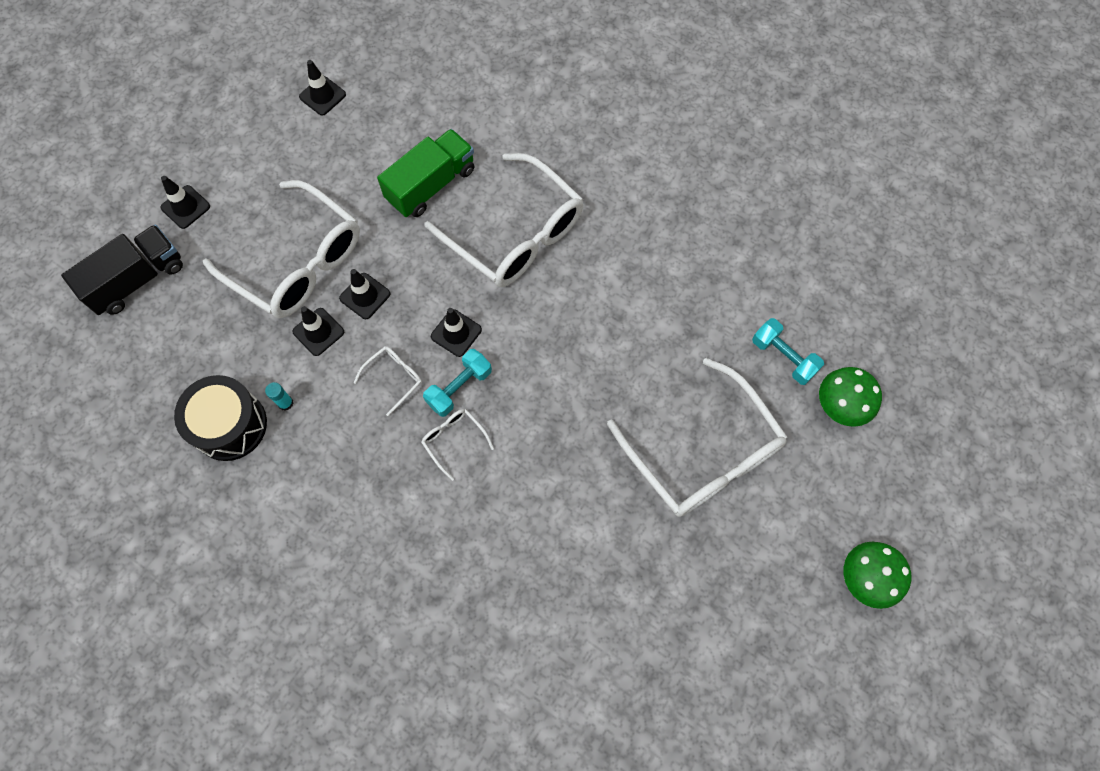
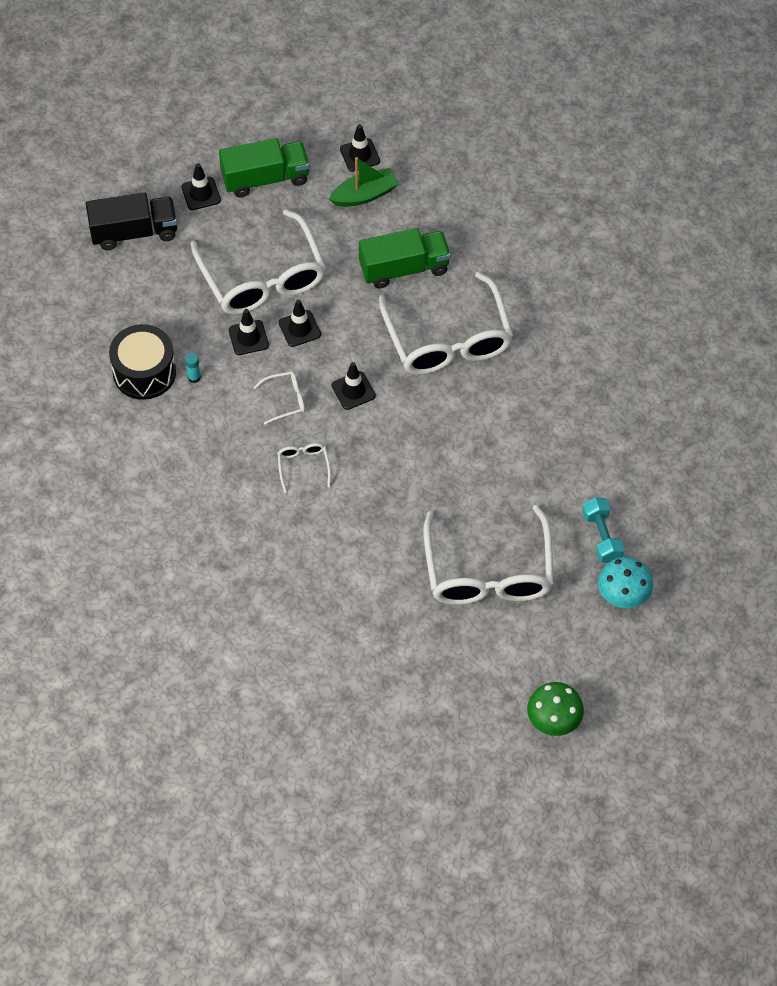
camera: 30 degrees right, 10 degrees down
(243, 161) = (265, 178): none -> green truck
(350, 131) = (364, 195): none -> green boat
(459, 388) = (331, 431): turquoise dumbbell -> none
(841, 405) = (623, 594): green mushroom -> turquoise mushroom

